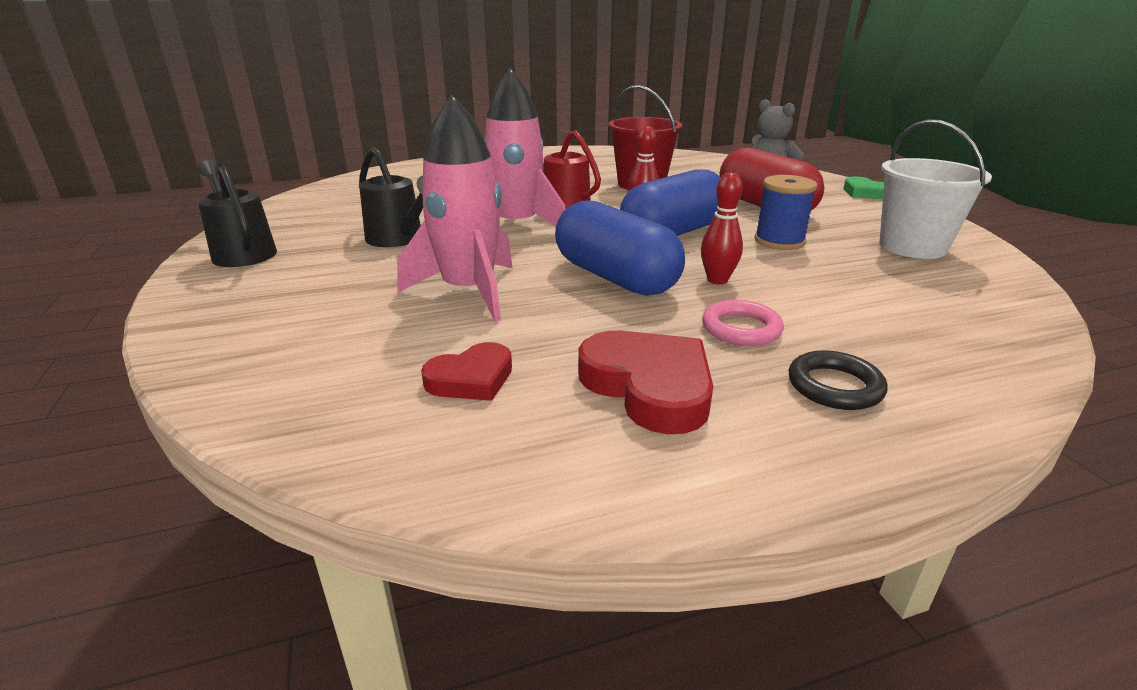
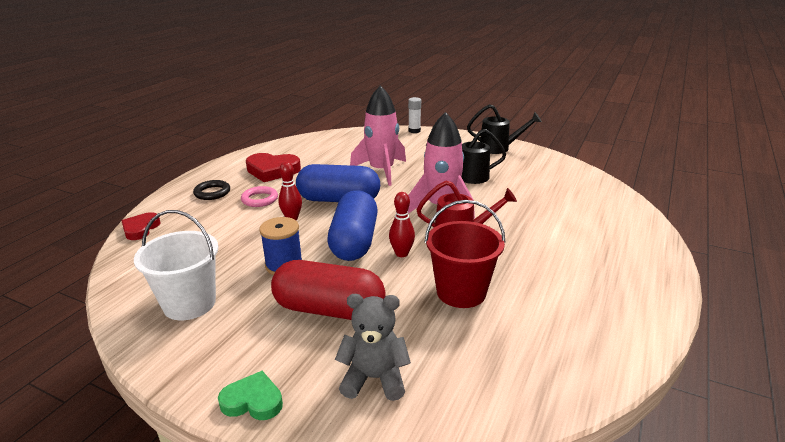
camera: 135 degrees right, 0 degrees up
(187, 348) = (414, 131): none -> white glue stick
(471, 379) = (325, 154): red heart -> red heart (140, 229)

